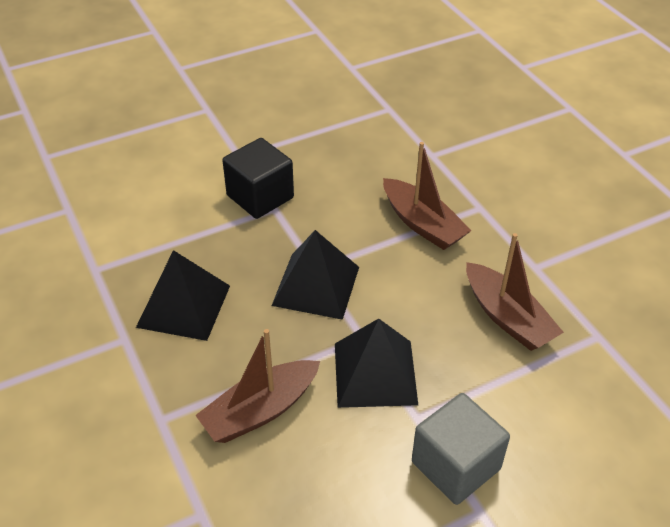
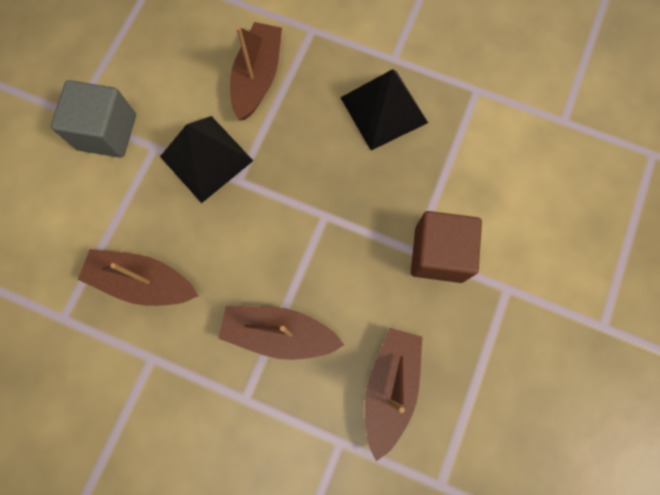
camera: 140 degrees right, 30 degrees up
(260, 197) = (439, 254): black cube -> brown cube
(316, 286) = (309, 199): black pyramid -> none
(373, 158) = (390, 387): none -> brown boat

